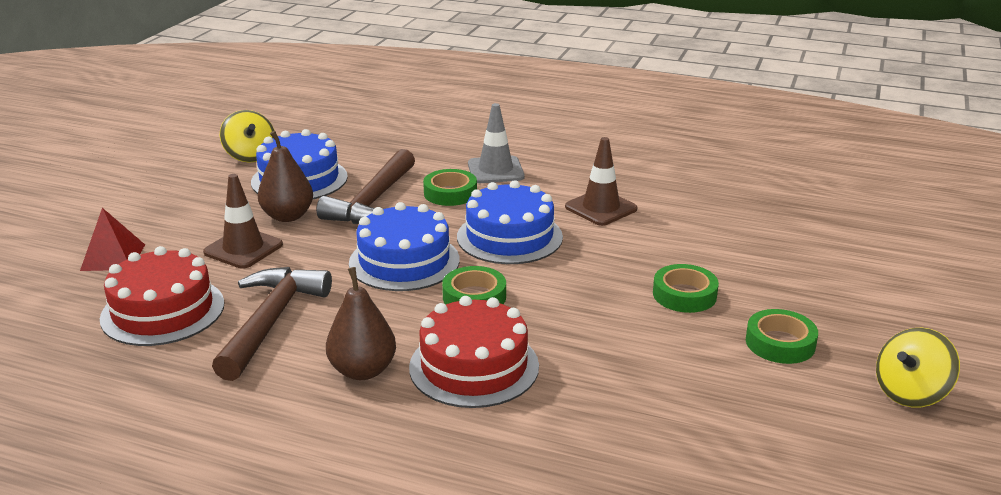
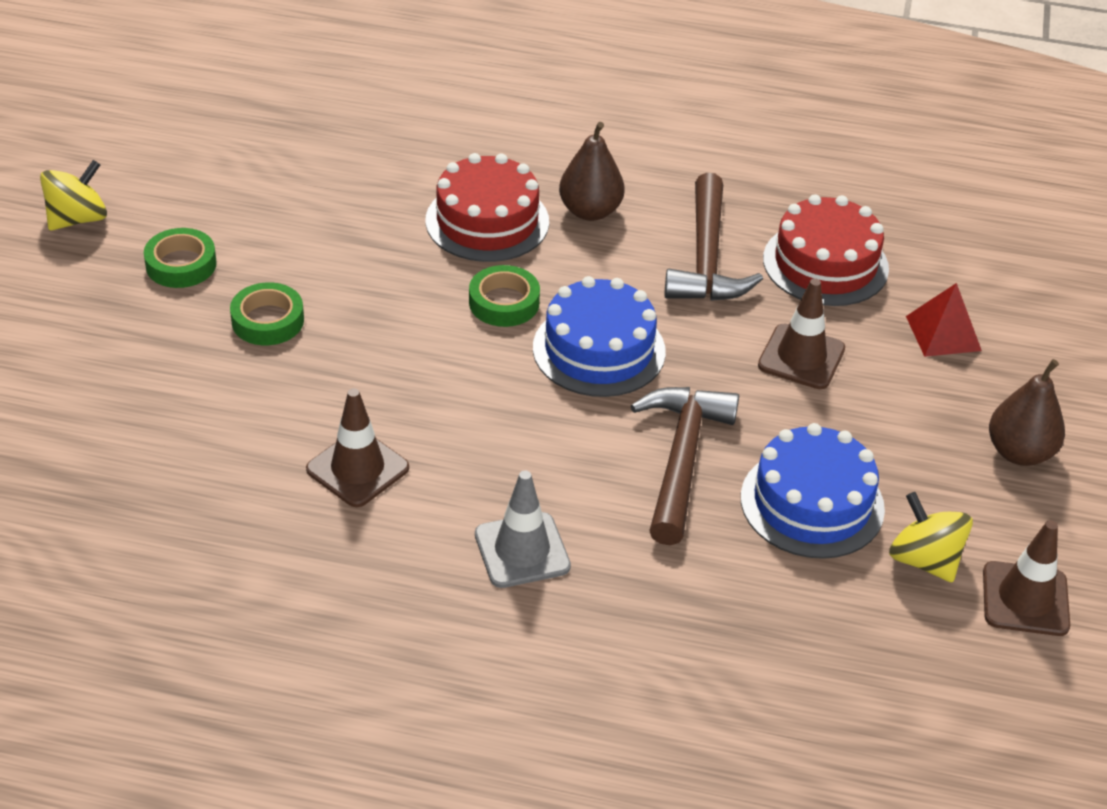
camera: 170 degrees right, 15 degrees up
(207, 141) = (1025, 599): none -> brown traffic cone
(288, 216) = (782, 420): brown pear -> brown pear (1019, 452)
(450, 193) = (578, 487): green tape -> none
(509, 237) = (478, 401): blue cake -> none

